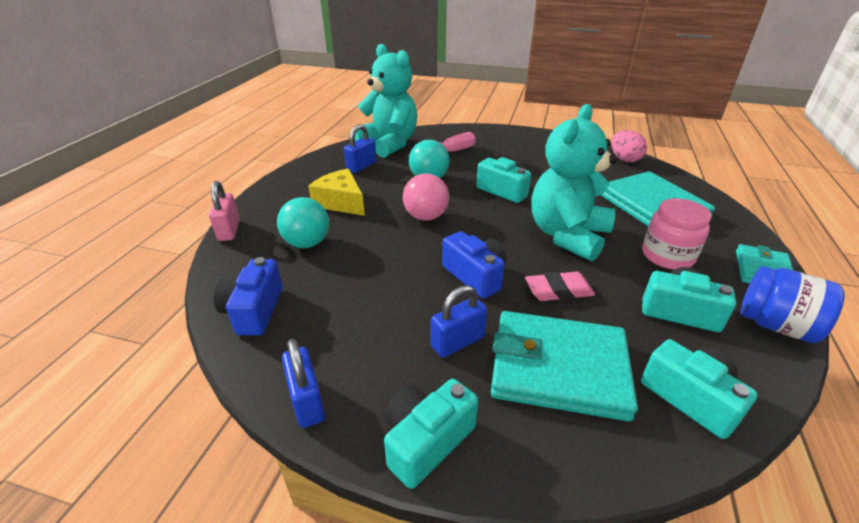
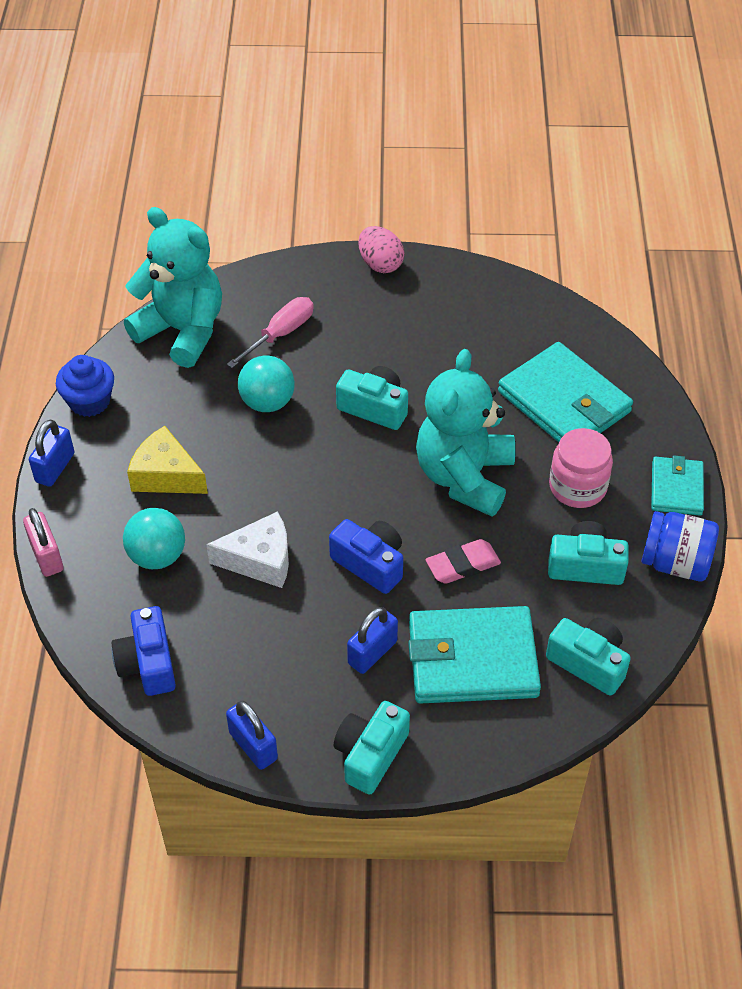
camera: 15 degrees left, 15 degrees up
(314, 164) = (89, 401): none -> blue cupcake
(361, 166) = (162, 393): blue padlock -> blue padlock (55, 468)
(384, 258) = (260, 560): none -> white cheese
(426, 217) = (286, 479): pink ball -> none
(624, 159) = (528, 303): pink egg -> pink egg (380, 264)

